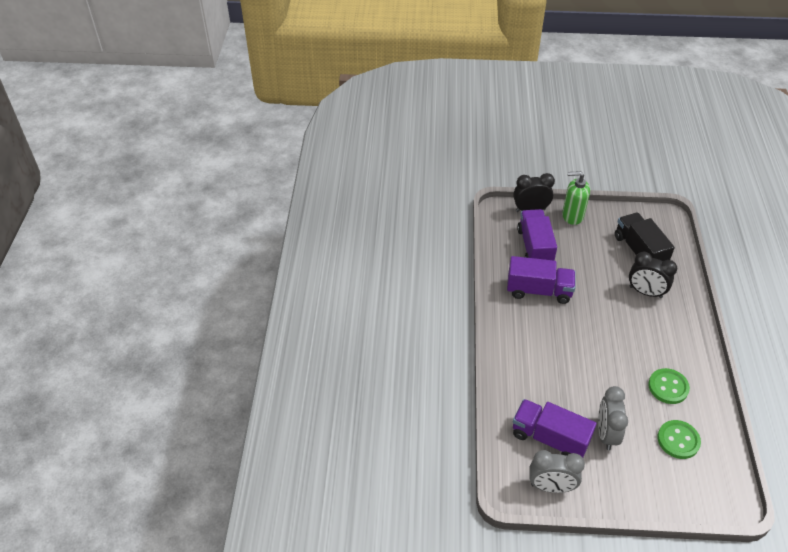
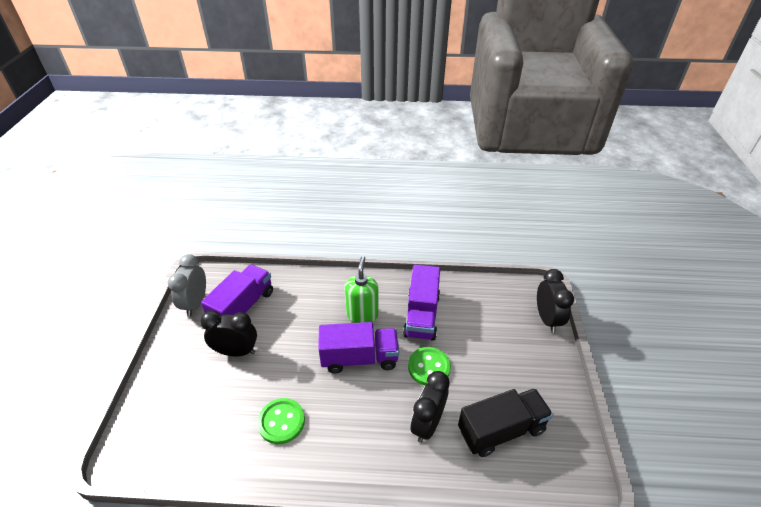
camera: 90 degrees right, 5 degrees down
(535, 247) = (486, 317): purple truck -> purple truck (359, 358)
(572, 216) = (549, 360): green soap dispenser -> green soap dispenser (362, 315)
(606, 434) = (236, 351): grey clock -> black clock
(678, 440) = (211, 418): green button -> green button (429, 367)

